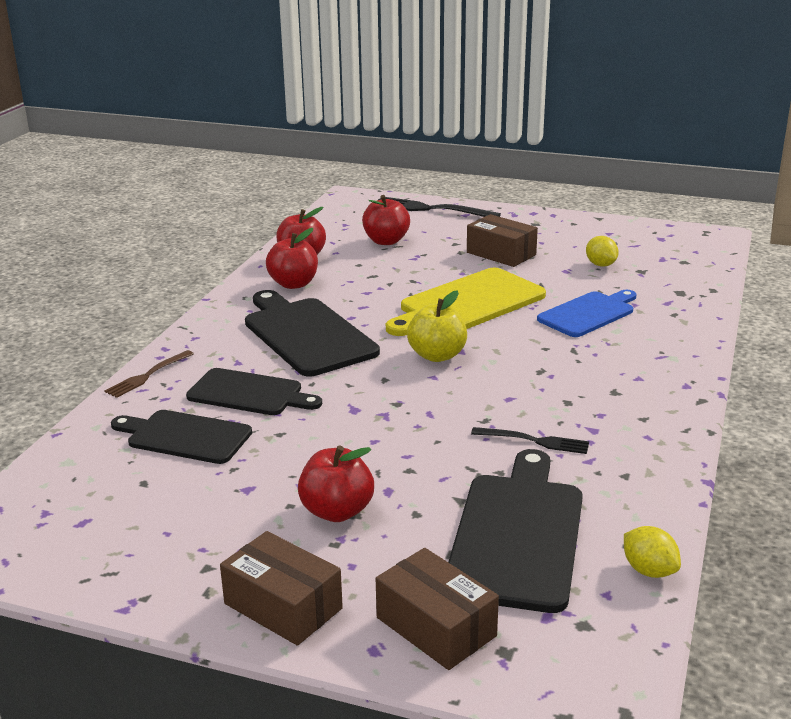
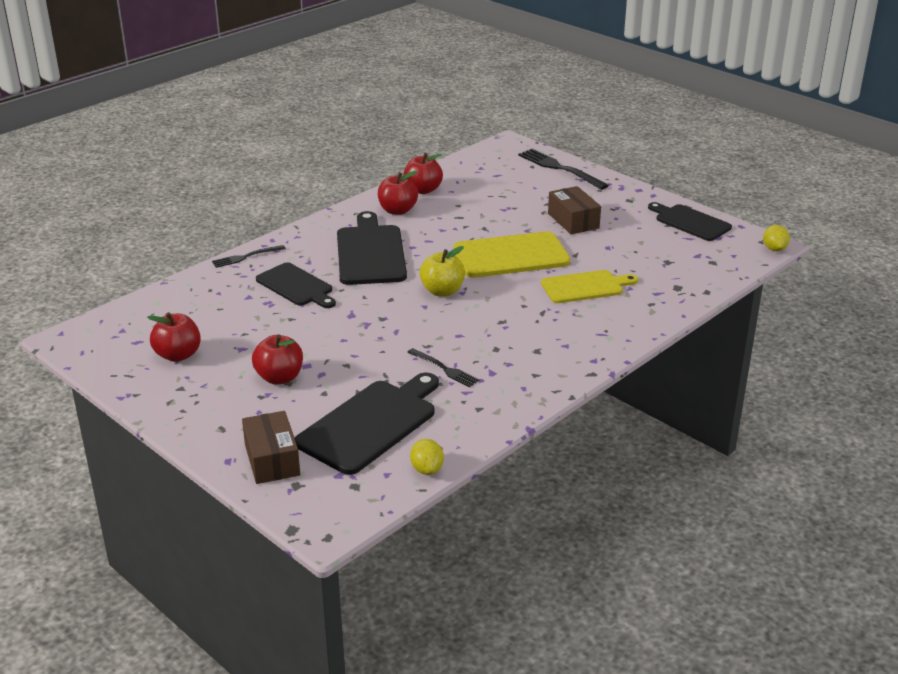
camera: 25 degrees right, 5 degrees up
(148, 375) = (246, 257): brown fork -> black fork
(185, 437) = (234, 305): black cutting board -> black cutting board (690, 222)
(283, 606) = (202, 422): brown box -> none
(386, 241) = (497, 190): red apple -> red apple (178, 355)
(588, 313) = (585, 287): blue cutting board -> yellow cutting board
(601, 265) = (641, 249): yellow lemon -> yellow lemon (774, 249)

